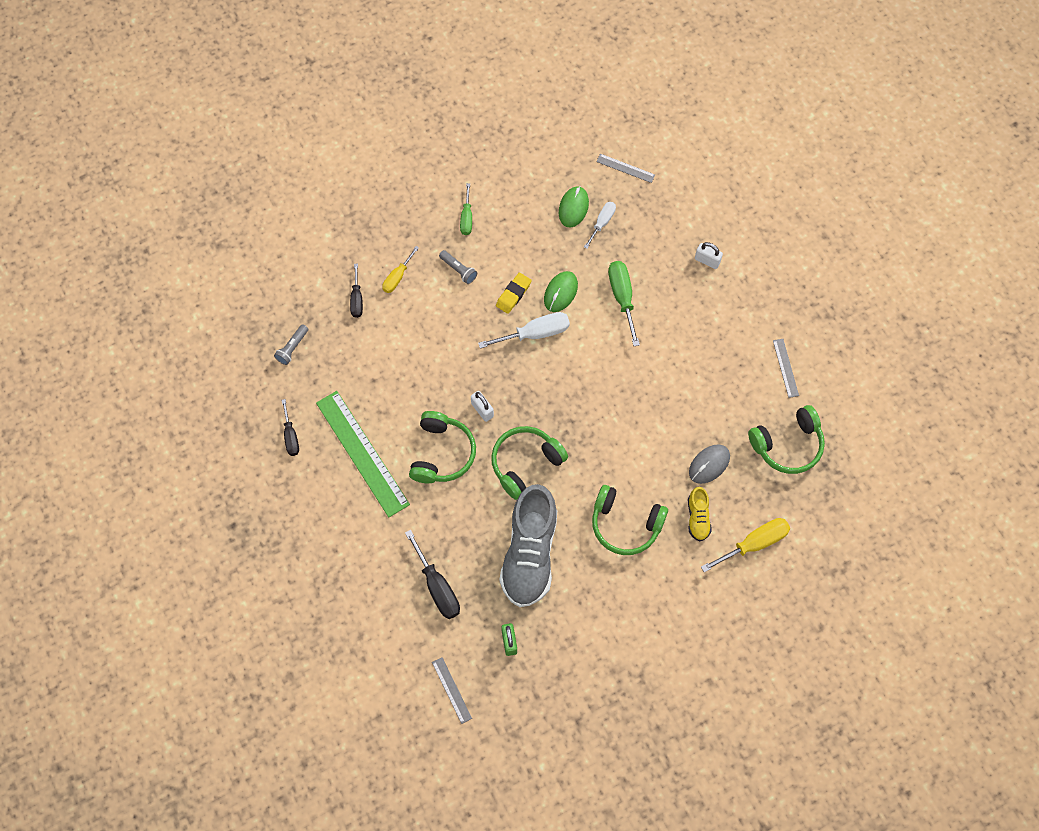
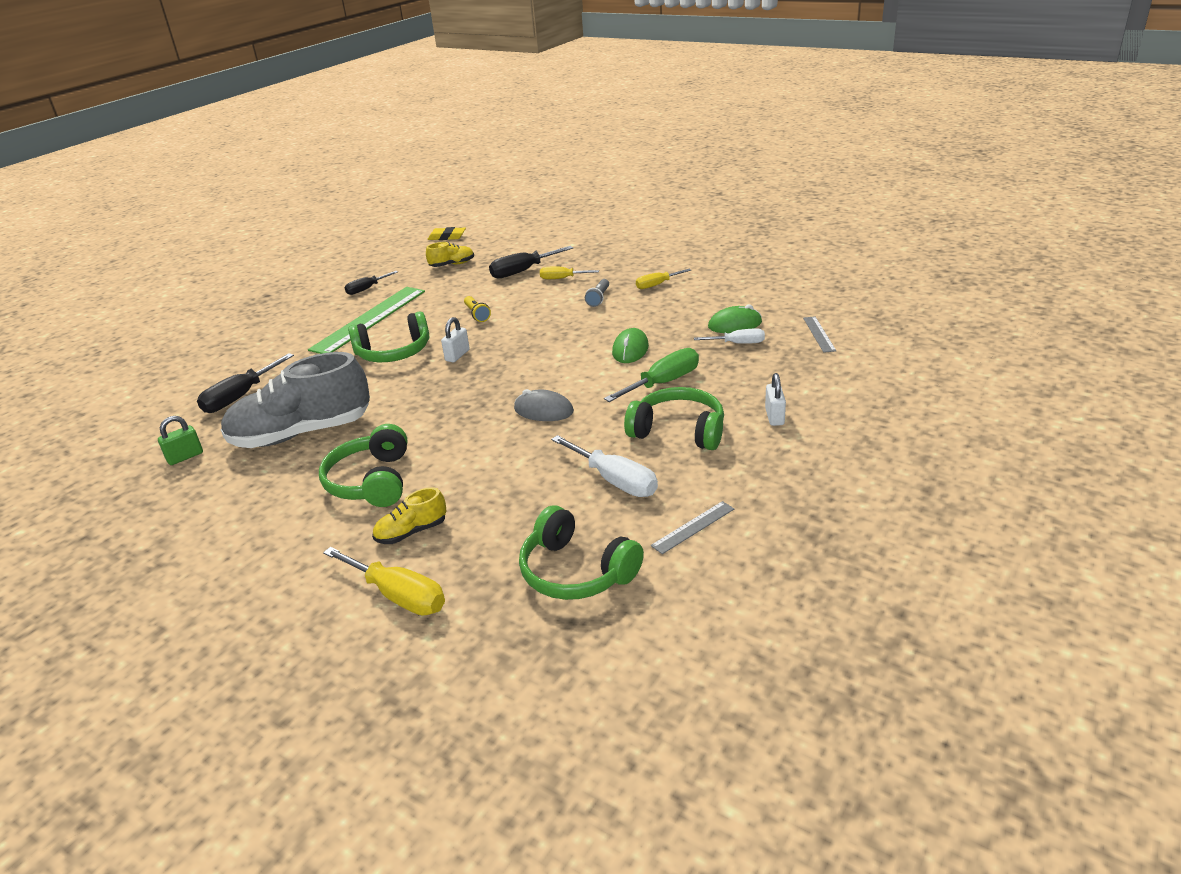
camera: 65 degrees right, 35 degrees down
(292, 348) = (452, 265): grey flashlight -> yellow shoe
(357, 299) = (522, 271): black screwdriver -> black screwdriver, size x1.58
(418, 369) = (477, 314): none -> yellow flashlight
(452, 690) = (117, 442): grey ruler -> none
(466, 218) = (657, 285): green screwdriver -> yellow screwdriver
(513, 294) = (601, 329): yellow eraser -> yellow eraser (447, 237)
(525, 464) = (411, 396): green headphones -> green headphones (678, 431)
(535, 333) = (569, 352): white screwdriver -> white screwdriver (615, 481)
(560, 292) = (630, 349): green mouse -> green mouse turned 75 degrees counterclockwise
(709, 464) = (495, 514): grey mouse -> grey mouse (543, 410)

